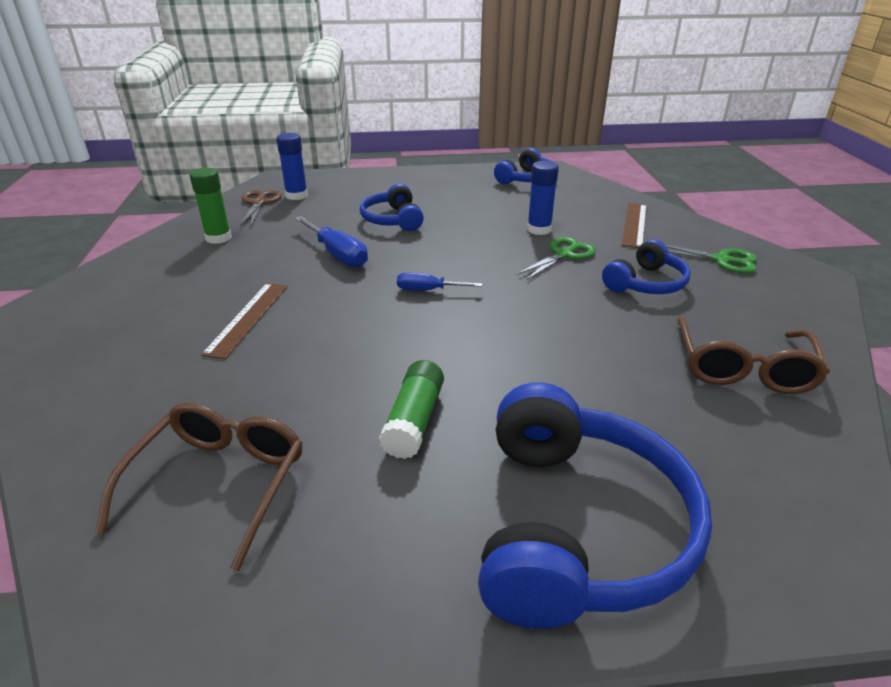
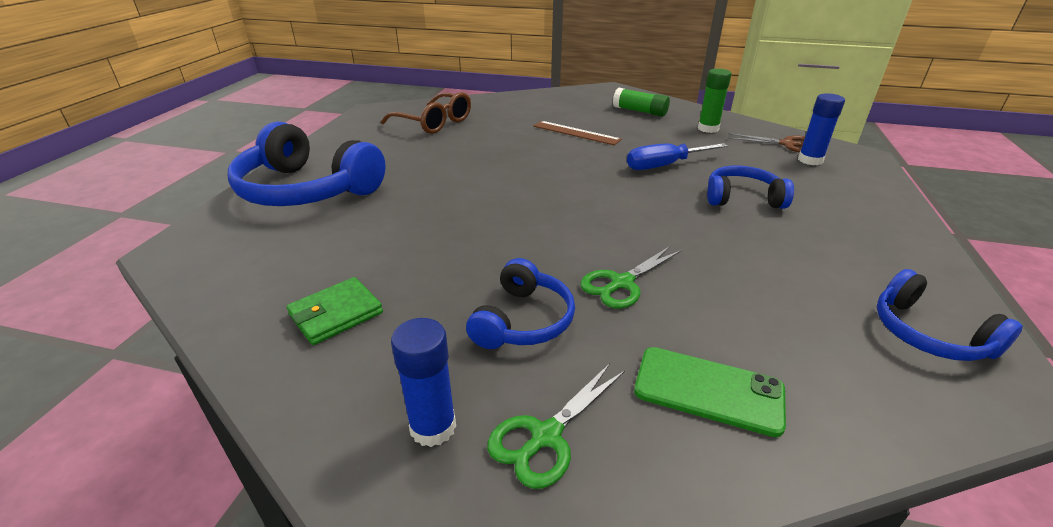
camera: 110 degrees right, 0 degrees up
(414, 421) = (429, 165): green glue stick -> green glue stick (639, 111)
(428, 290) = (580, 192): blue screwdriver -> none
(539, 229) = (702, 286): blue glue stick -> blue glue stick (433, 427)
(563, 255) = (622, 283): green scissors -> green scissors turned 75 degrees clockwise
(634, 224) = (708, 390): brown ruler -> green phone
(646, 283) = (523, 320): blue headphones -> blue headphones turned 135 degrees counterclockwise
(743, 368) = (336, 314): brown glasses -> green wallet

